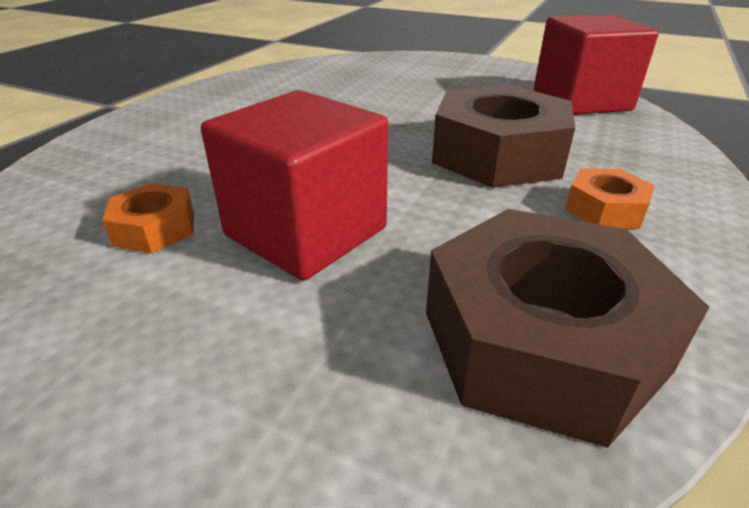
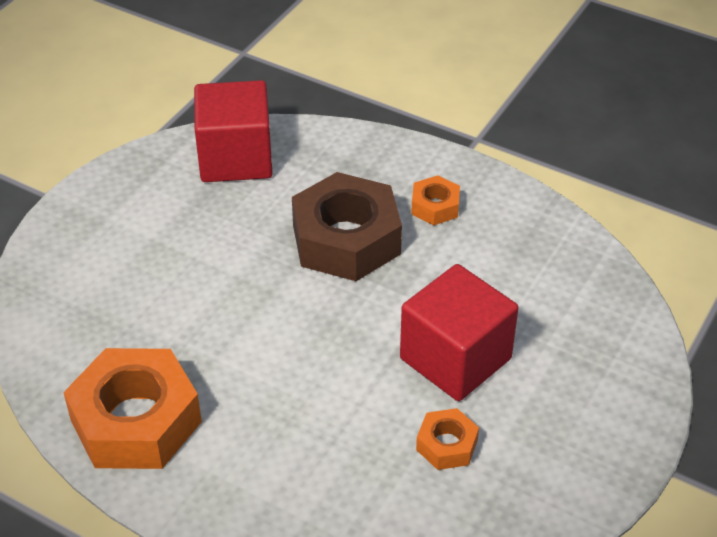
camera: 85 degrees left, 10 degrees up
(246, 90) = (136, 421): none -> orange nut
(541, 340) = (556, 268): brown nut -> none

